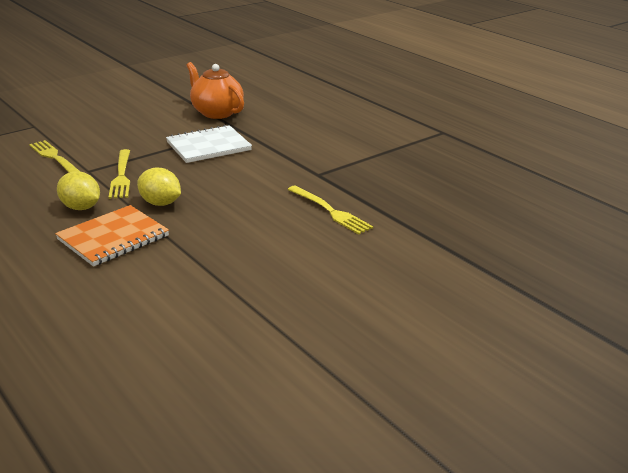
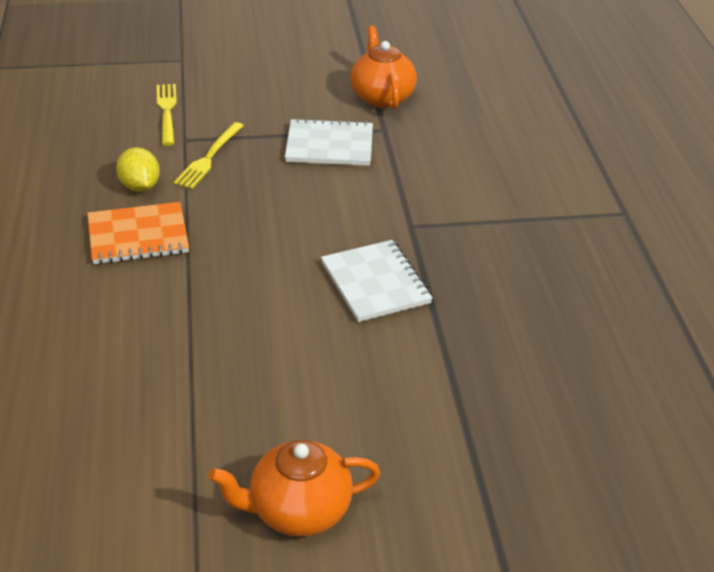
camera: 30 degrees right, 10 degrees up
(160, 203) = (216, 208): yellow lemon -> none
(331, 211) = (375, 283): yellow fork -> white notebook
(436, 363) = (298, 510): none -> orange teapot

